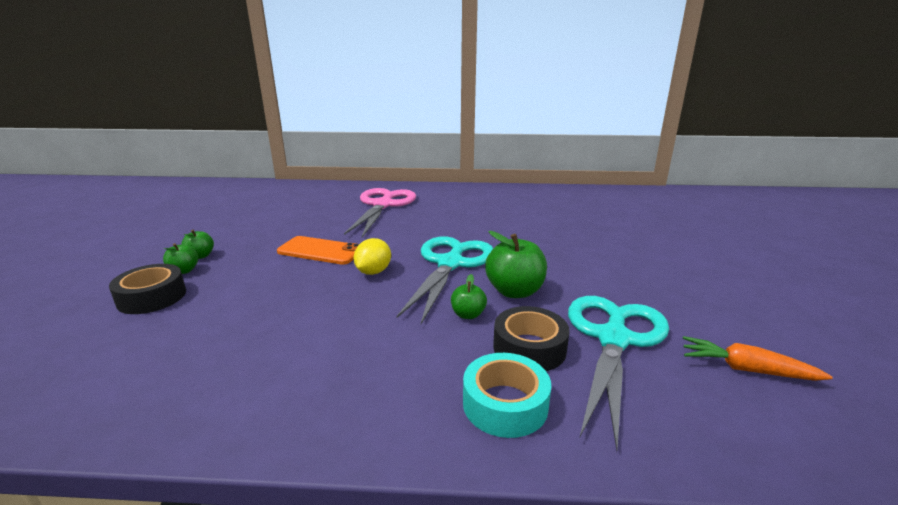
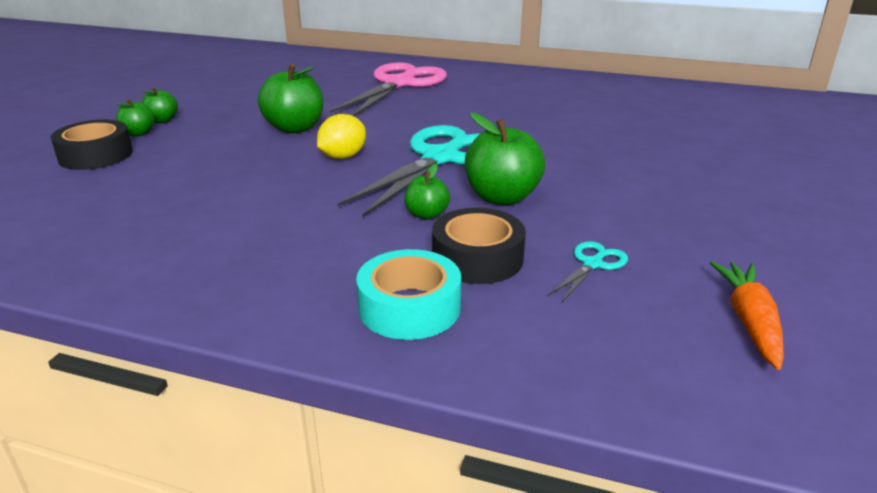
camera: 15 degrees right, 5 degrees up
(320, 251) = (295, 128): orange phone -> green apple
(613, 339) = (593, 264): turquoise scissors -> turquoise scissors, size x0.41
(746, 369) = (749, 321): orange carrot -> orange carrot turned 60 degrees clockwise

